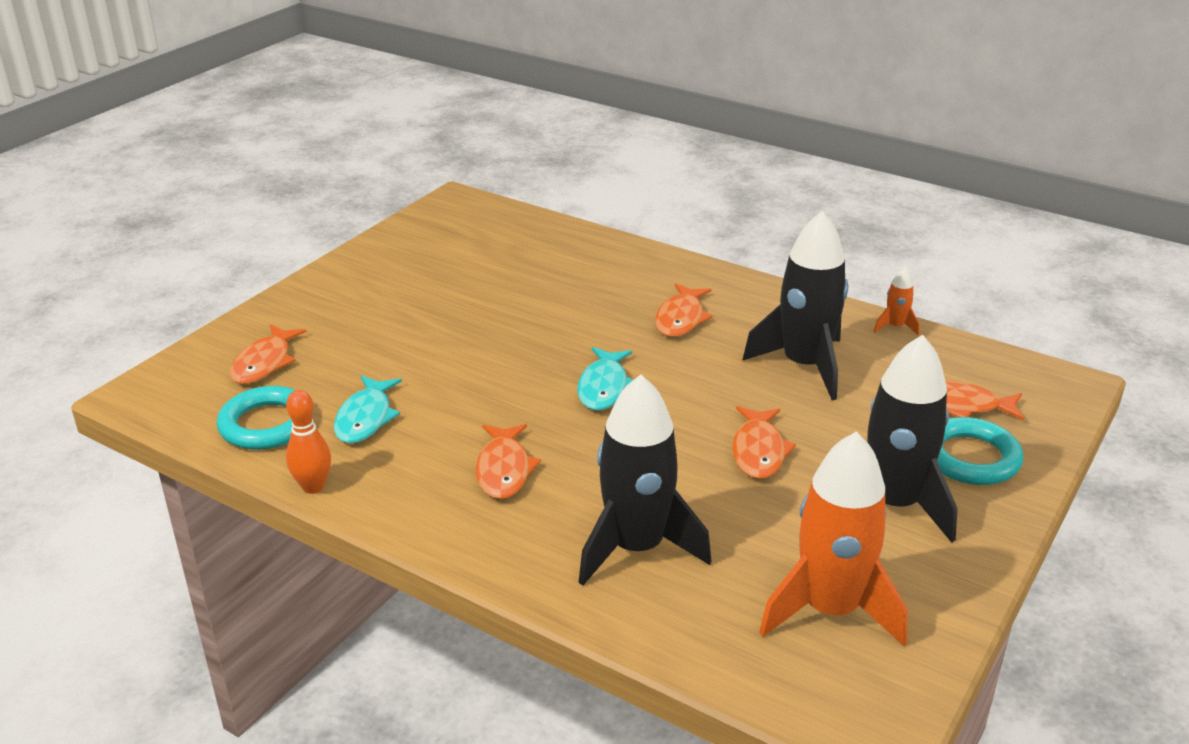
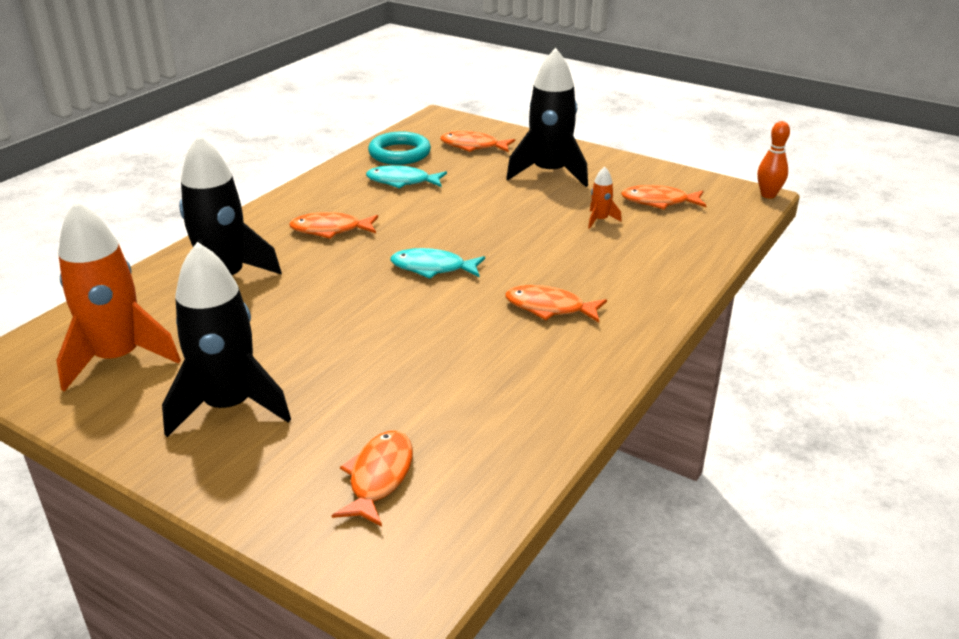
camera: 90 degrees right, 0 degrees up
(313, 487) = (329, 172): orange bowling pin -> orange bowling pin (768, 195)
(758, 451) = (326, 339): orange fish -> orange fish (659, 202)
(804, 365) = (463, 376): black rocket -> black rocket (549, 173)
(895, 327) = (546, 451): orange rocket -> orange rocket (600, 220)
(970, 458) = (283, 469): turquoise ring -> none

